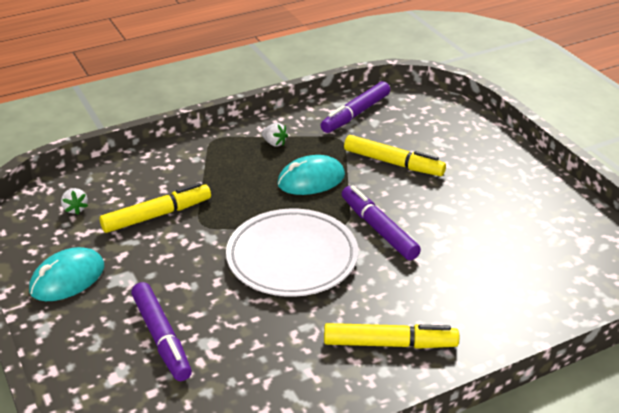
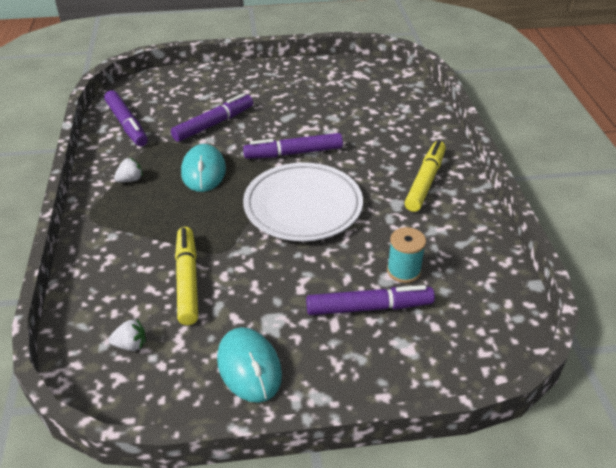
camera: 70 degrees left, 5 degrees up
(224, 353) = (403, 271): none -> turquoise spool
(393, 163) = (214, 124): yellow marker -> purple marker

